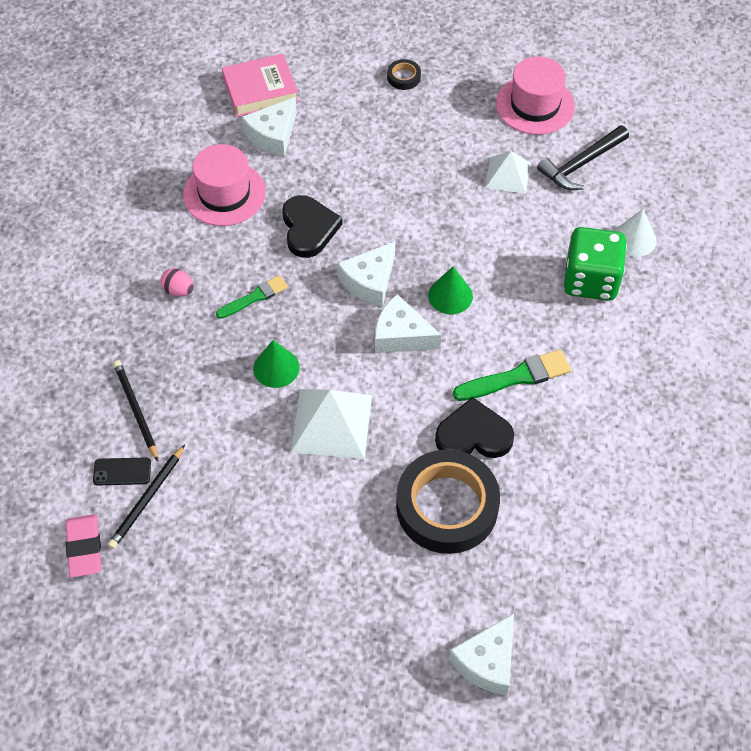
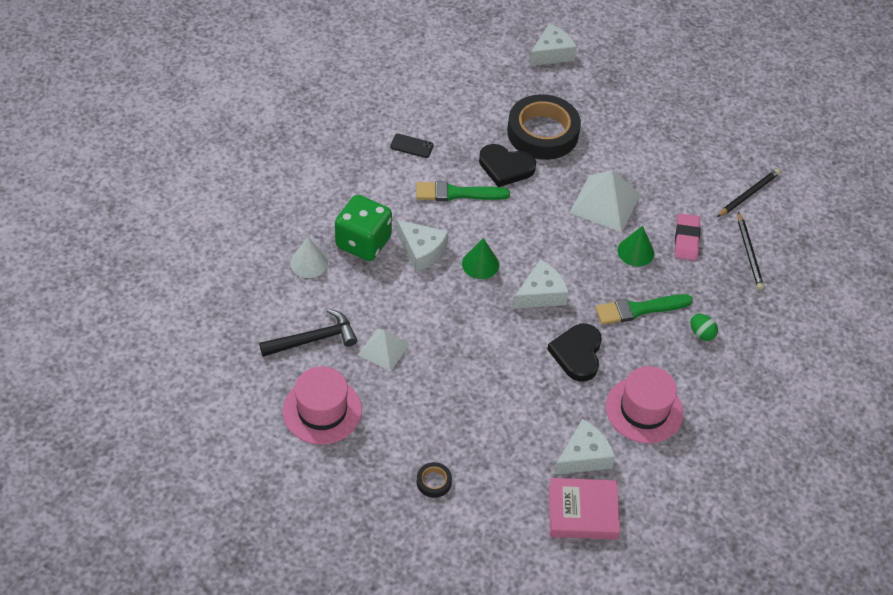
camera: 165 degrees left, 5 degrees down
(84, 548) = (795, 178): pink eraser -> pink eraser (686, 239)
(122, 471) = (764, 216): black phone -> black phone (411, 146)
(178, 290) = (701, 333): pink egg -> green egg
(255, 297) = (639, 309): green brush -> green brush, size x1.51
(401, 335) = (531, 246): white cheese -> white cheese (421, 251)

